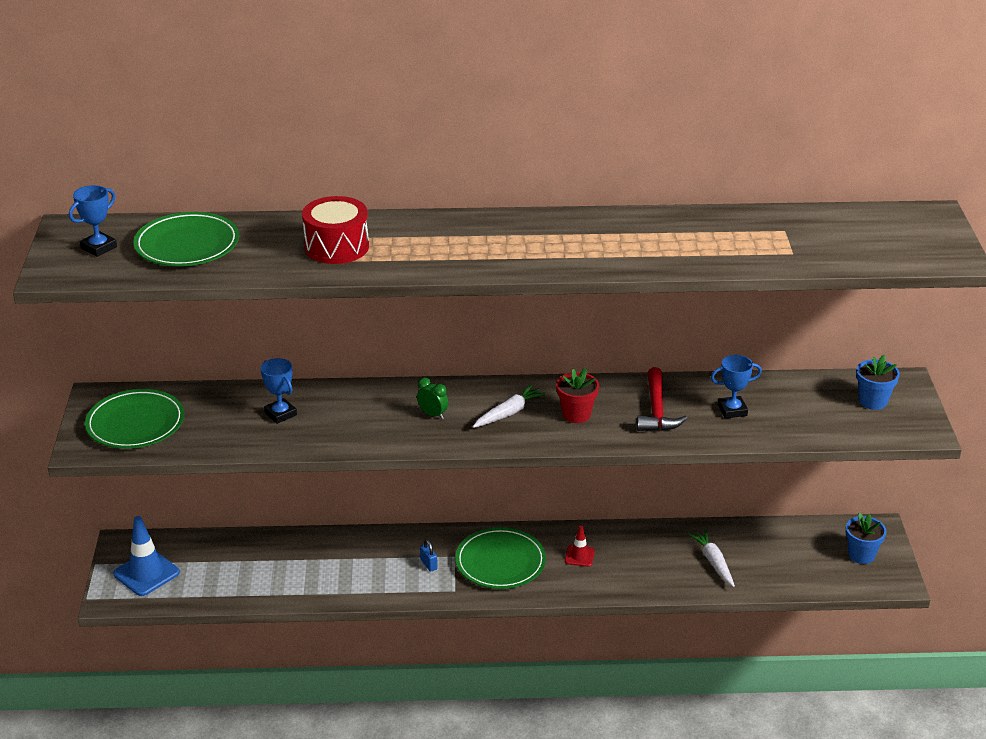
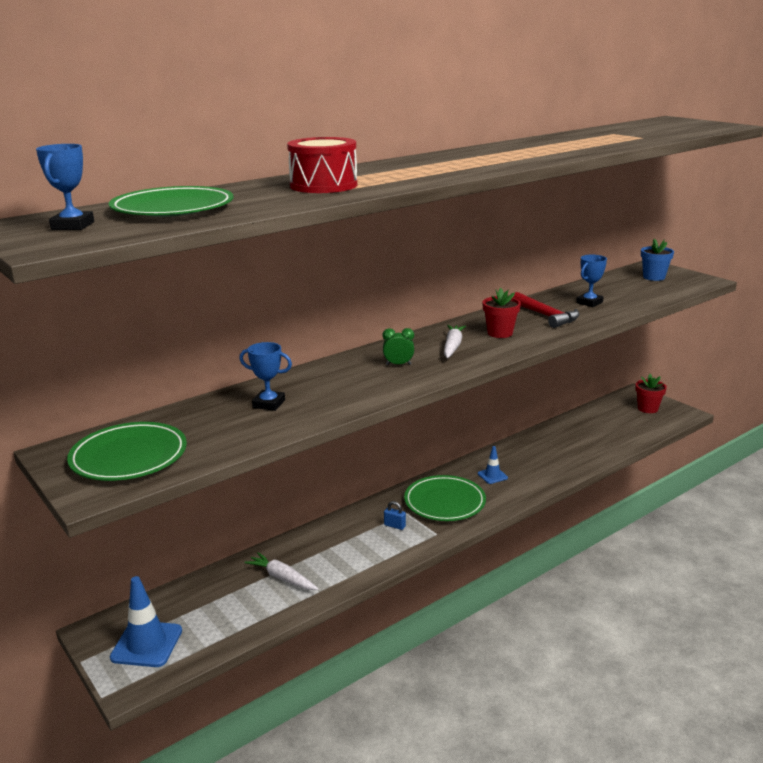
camera: 35 degrees left, 10 degrees down
(579, 556) = (492, 476): red traffic cone -> blue traffic cone
(713, 562) = (577, 445): white carrot -> white carrot (282, 578)
(861, 555) = (647, 408): blue flower pot -> red flower pot

